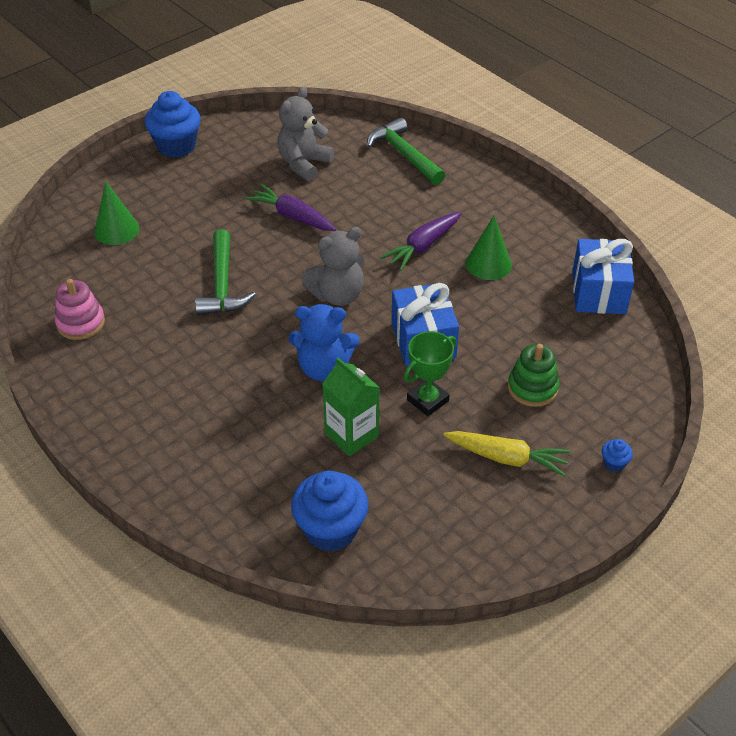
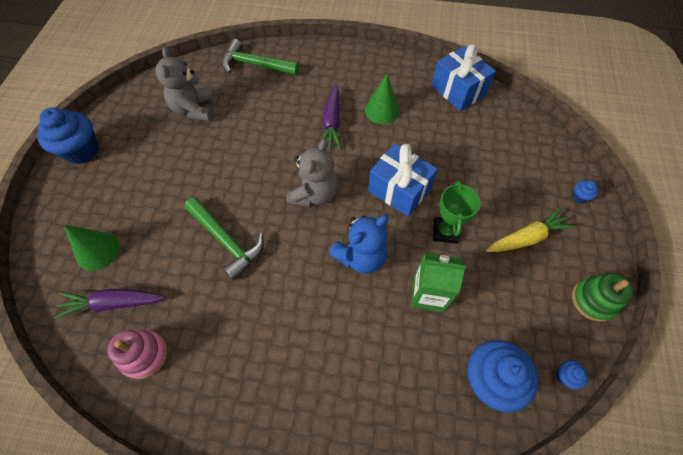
camera: 40 degrees left, 15 degrees up
(292, 216) = (225, 154): purple carrot -> purple carrot (113, 303)
(403, 578) = (565, 376): none -> blue cupcake
(532, 388) = (490, 178): green stacking toy -> green stacking toy (593, 300)

